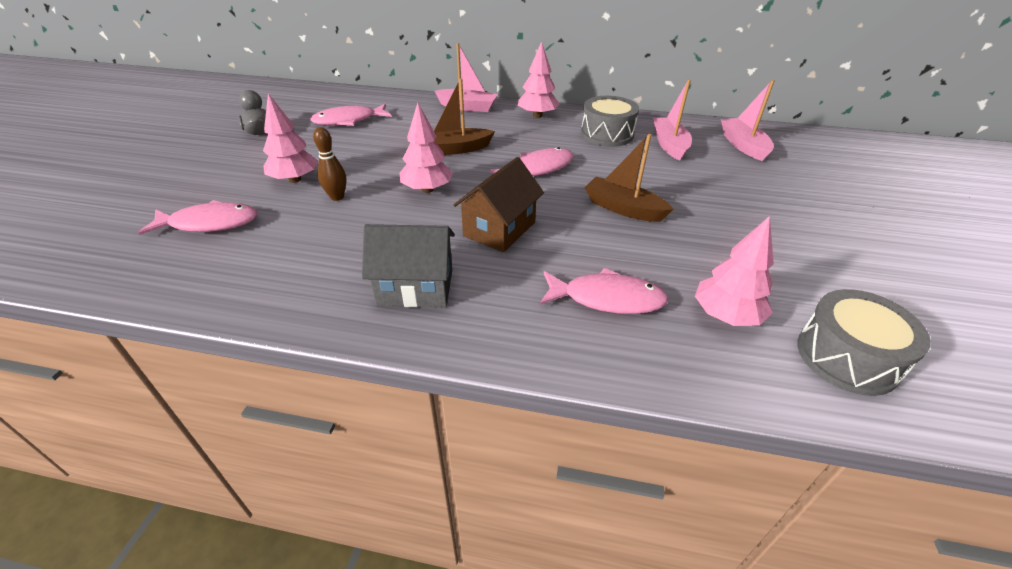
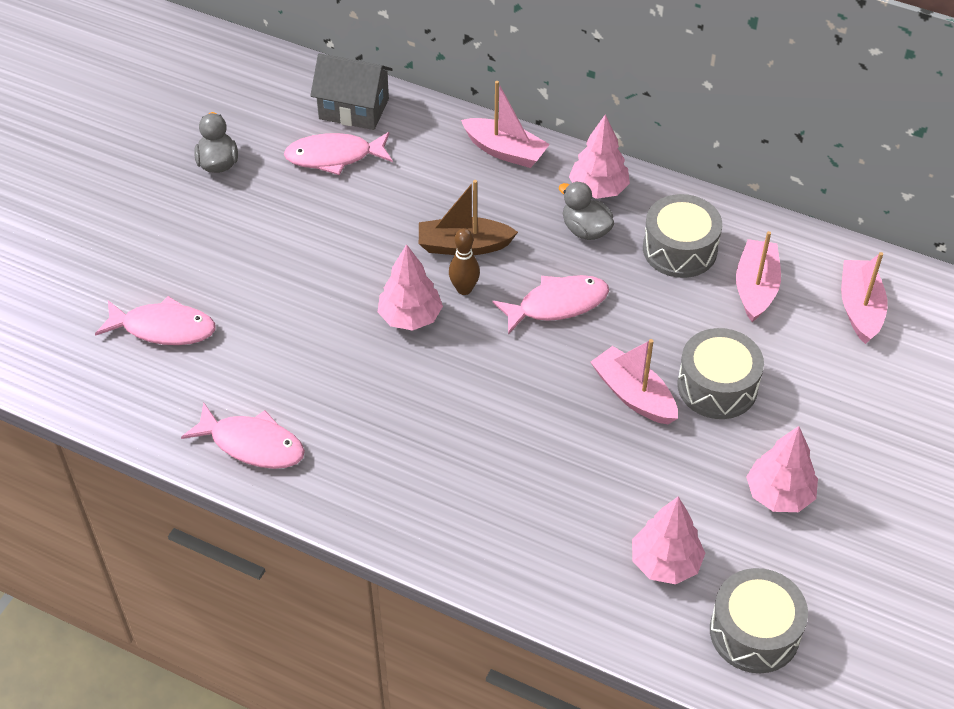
camera: 15 degrees right, 10 degrees up
(295, 179) = (257, 269): pink tree -> pink tree (779, 494)
(337, 197) = (303, 311): brown bowling pin -> brown bowling pin (464, 289)
(415, 287) = (367, 462): grey house -> grey house (354, 109)
(499, 229) = (476, 399): brown house -> none
(538, 133) = (585, 230): none -> grey duck
(607, 299) = (555, 518): pink fish -> pink fish (252, 444)
(623, 208) = (633, 395): brown boat -> pink boat
(681, 195) = (717, 386): none -> grey drum

